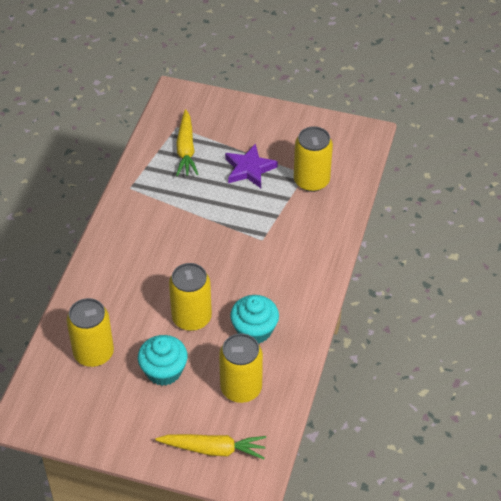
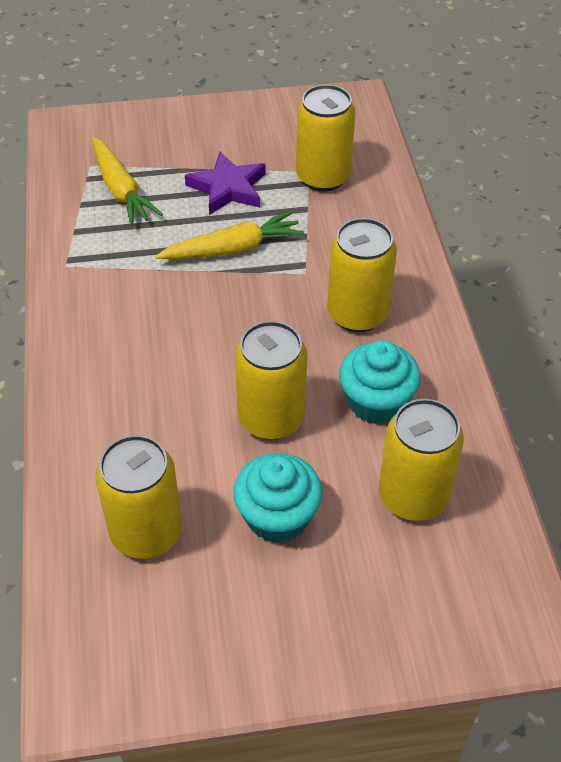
camera: 25 degrees left, 0 degrees up
(213, 449) = (433, 612): yellow carrot -> yellow carrot (233, 249)
(276, 275) = (357, 314): none -> yellow can

